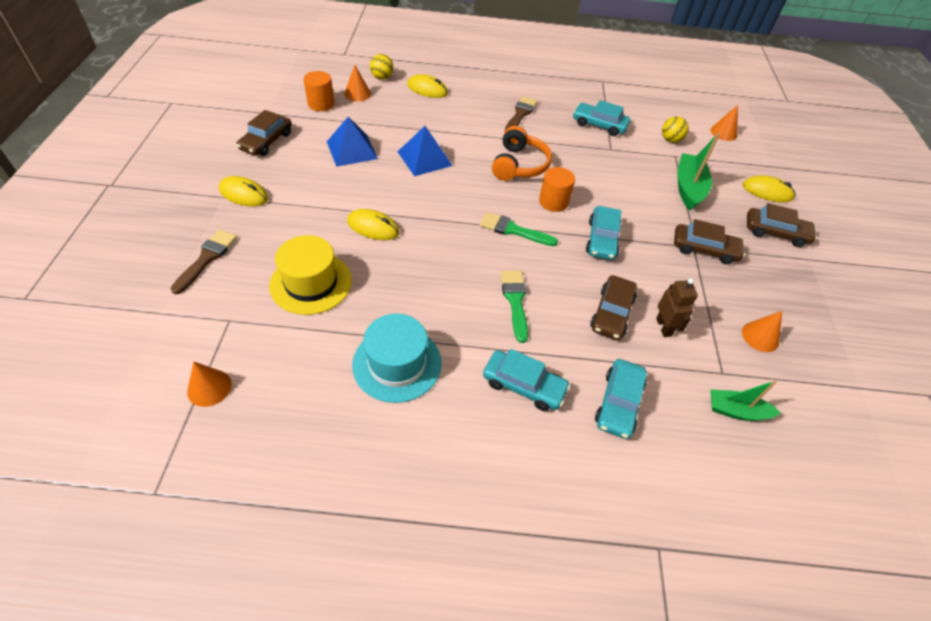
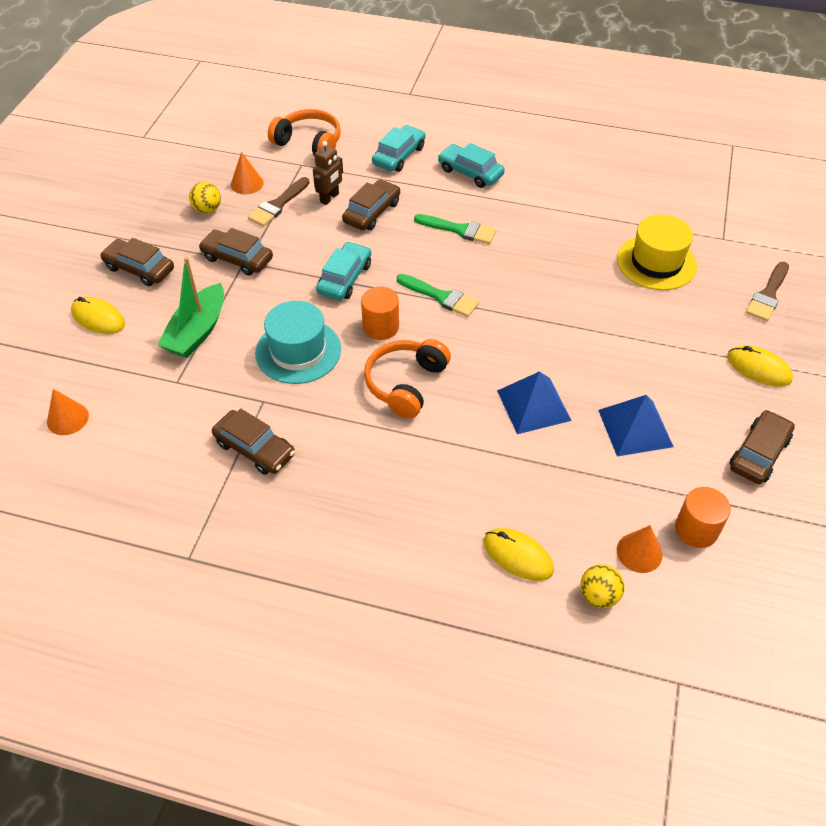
camera: 165 degrees left, 0 degrees up
(209, 387) = (720, 194): orange cone -> none
(373, 227) = (599, 313): yellow mouse -> none
(397, 363) = (572, 195): turquoise hat -> turquoise hat (298, 351)
(515, 301) = (459, 230): green brush -> green brush turned 75 degrees counterclockwise
(520, 114) = (371, 482): brown brush -> brown brush (278, 205)
(599, 125) = (254, 449): turquoise car -> brown car
(663, 327) = (329, 198): brown robot -> brown robot turned 150 degrees counterclockwise
(670, 140) = (162, 410): yellow ball -> yellow ball (207, 209)
(736, 411) = (309, 143): green boat -> orange headphones

